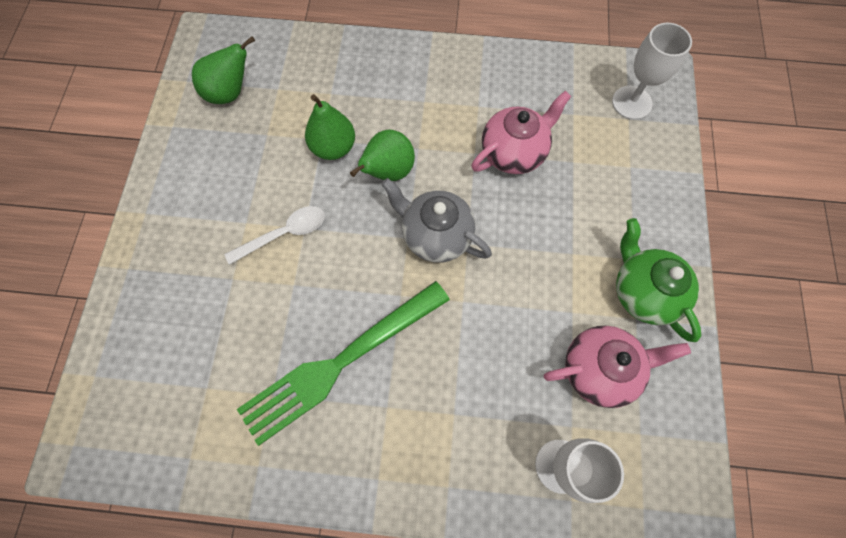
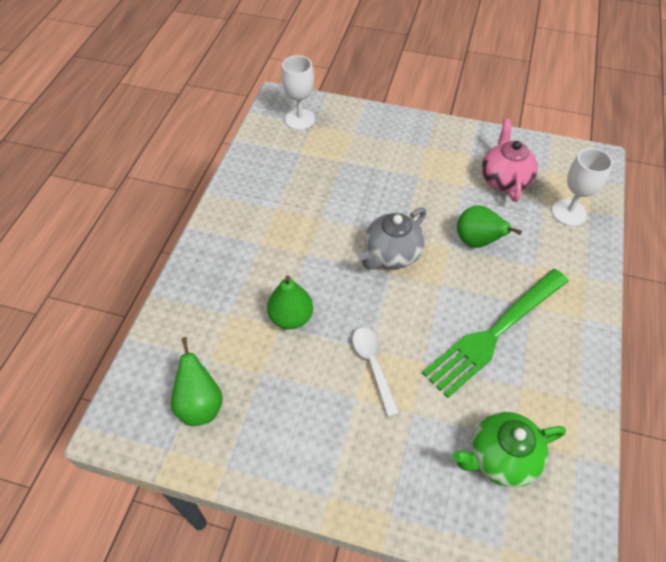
camera: 80 degrees left, 15 degrees down
(340, 362) = (495, 333): green fork -> green fork turned 75 degrees clockwise
(388, 172) = (326, 279): green pear -> green pear (477, 241)
(513, 153) = (327, 194): pink teapot -> none
(643, 292) = (451, 147): green teapot -> green teapot (501, 458)

